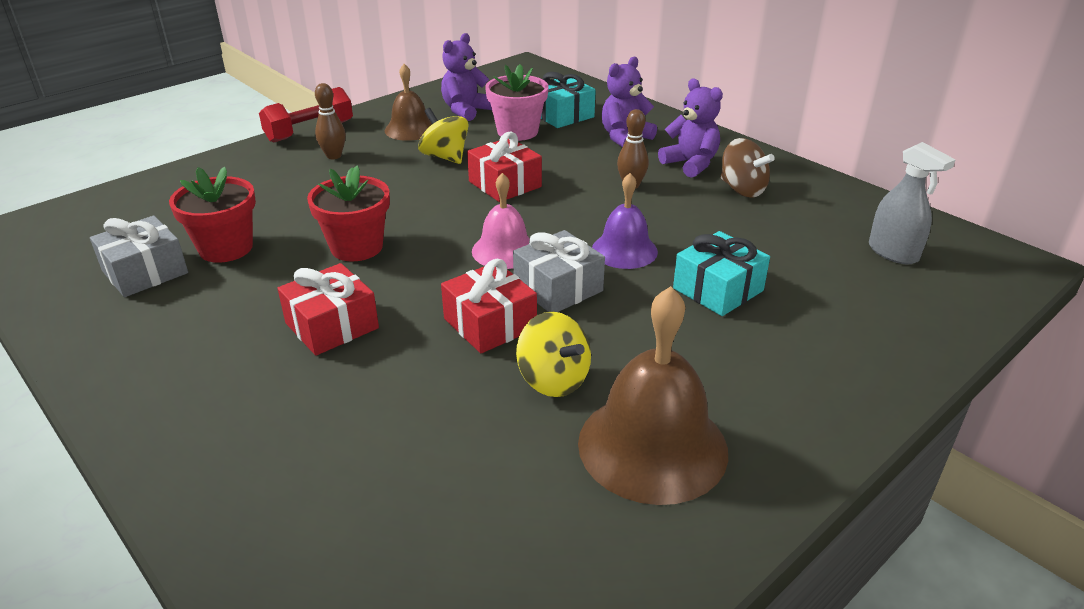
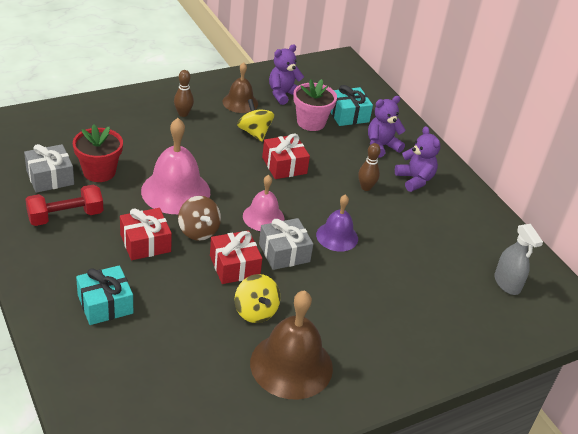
camera: 10 degrees right, 5 degrees up
(310, 132) = (173, 88): red dumbbell -> red dumbbell (65, 216)
(356, 247) = (175, 191): red flower pot -> pink bell
(718, 289) = (380, 280): turquoise gift -> turquoise gift (105, 304)
(742, 189) = (438, 210): brown spinning top -> brown spinning top (198, 231)

